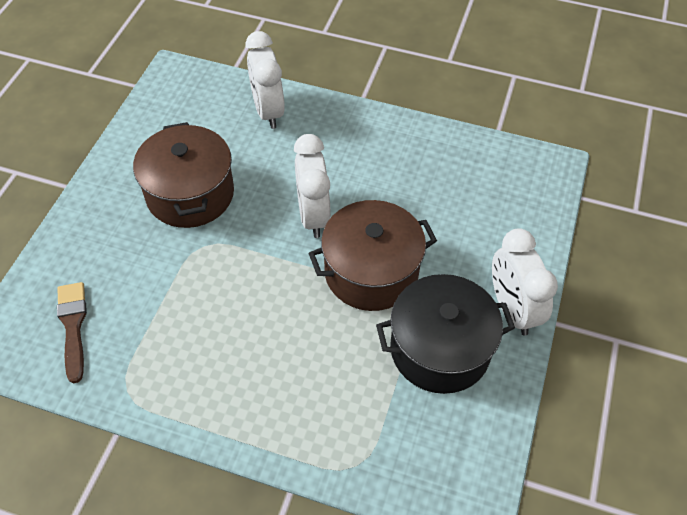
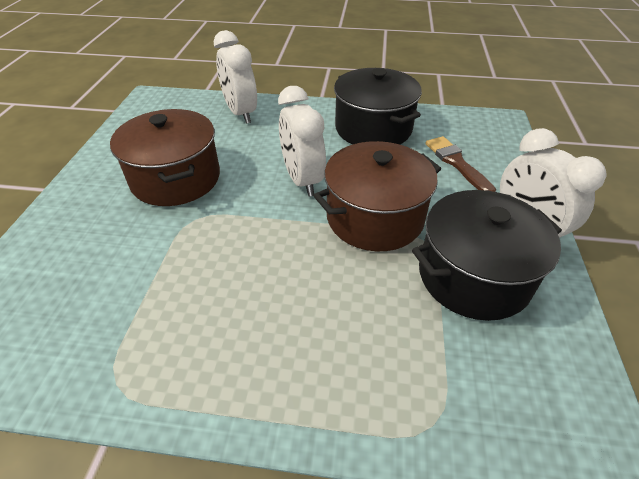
camera: 10 degrees left, 10 degrees down
(73, 326) = (45, 318): brown brush -> brown brush (456, 163)
(406, 156) = (373, 128): none -> black pot

